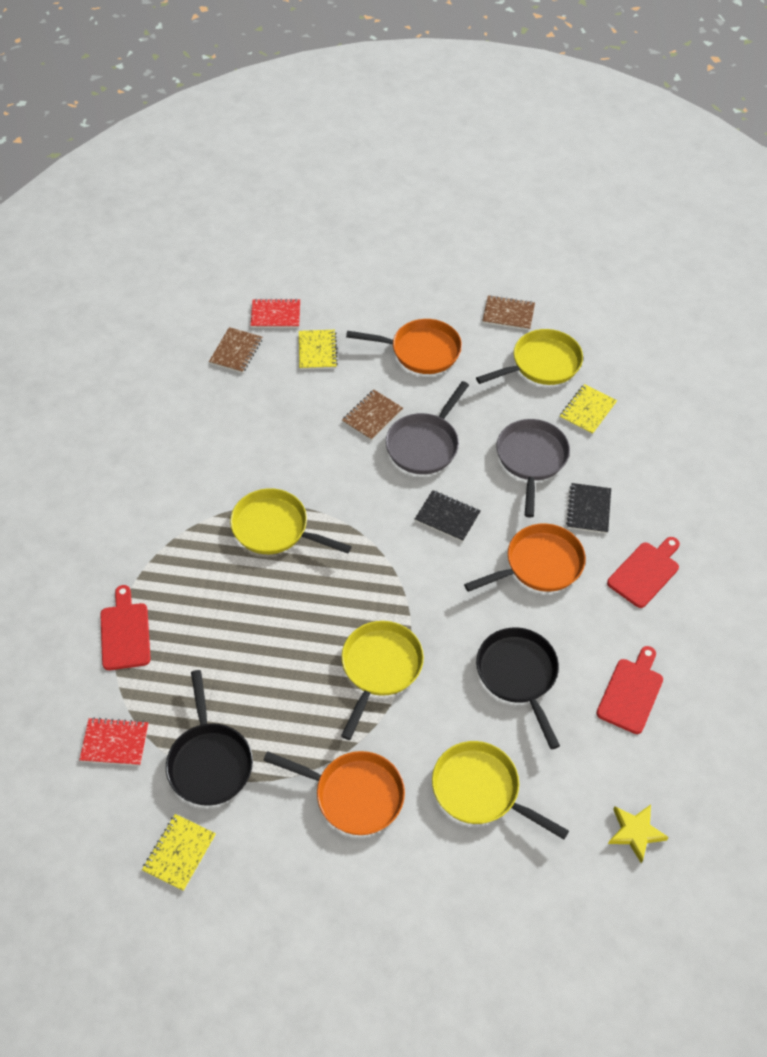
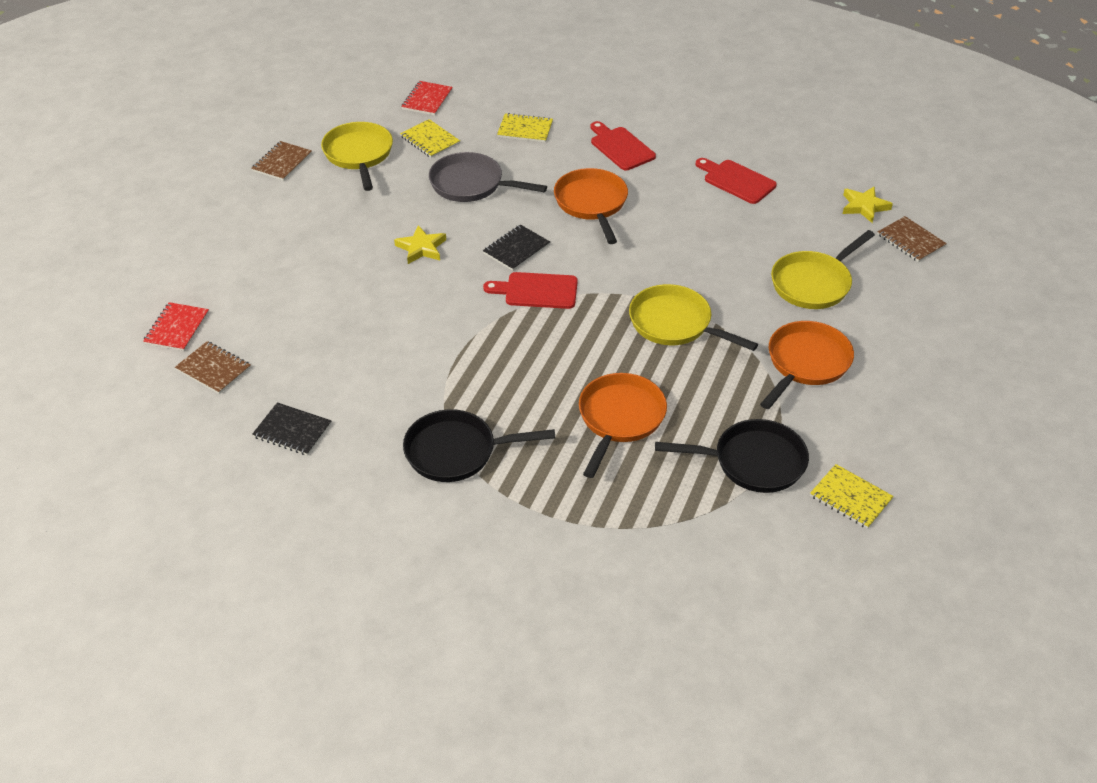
camera: 75 degrees left, 10 degrees down
(115, 743) = (716, 537): red notebook -> red notebook (427, 100)
(125, 633) = (578, 514): red cutting board -> red cutting board (537, 291)
(275, 528) = (482, 373): yellow pan -> none
(317, 351) = (252, 303): yellow notebook -> yellow notebook (525, 130)
(372, 416) = (366, 277): brown notebook -> brown notebook (911, 241)
(421, 351) = (296, 228): orange pan -> orange pan (619, 419)
(424, 444) = (421, 248): grey pan -> yellow star
(518, 675) = (704, 239): black pan -> black pan (456, 451)
(589, 509) = (542, 163): black notebook -> black notebook (292, 430)

